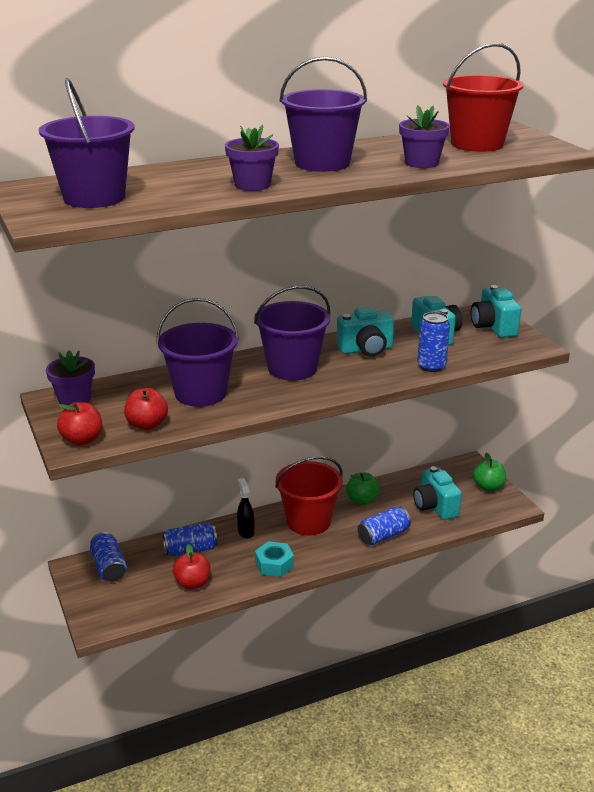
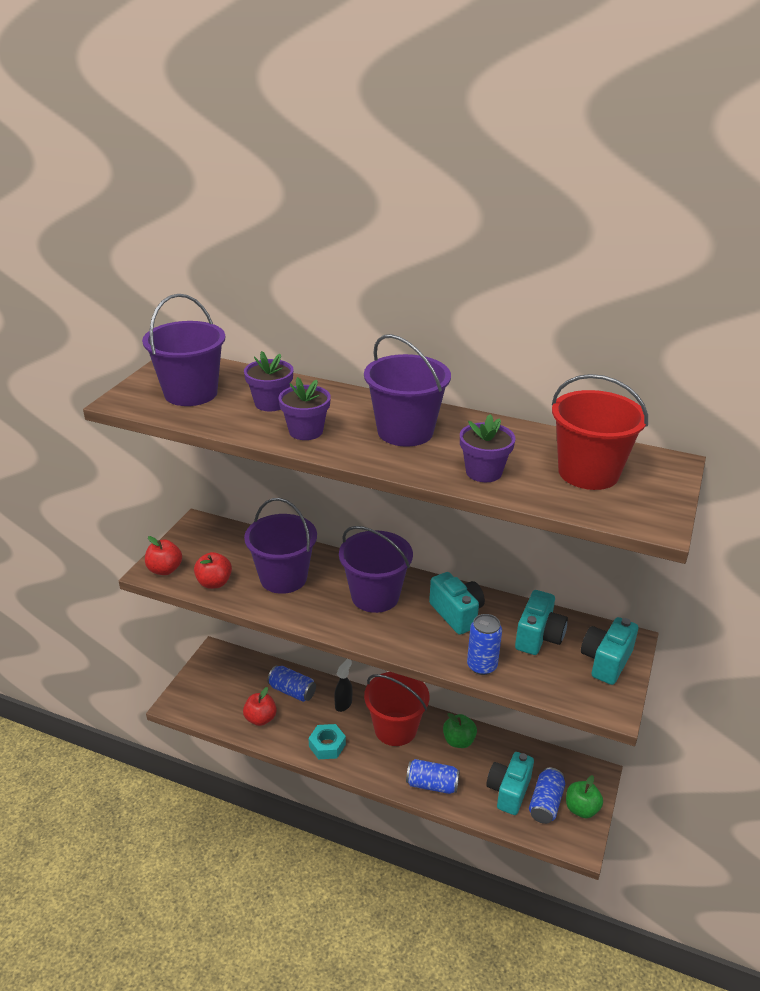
camera: 45 degrees right, 5 degrees up
(74, 399) = (208, 533): purple flower pot -> purple flower pot (270, 403)
(109, 567) = (232, 667): blue can -> blue can (545, 803)
(366, 350) = (457, 614): turquoise camera -> turquoise camera turned 150 degrees counterclockwise

